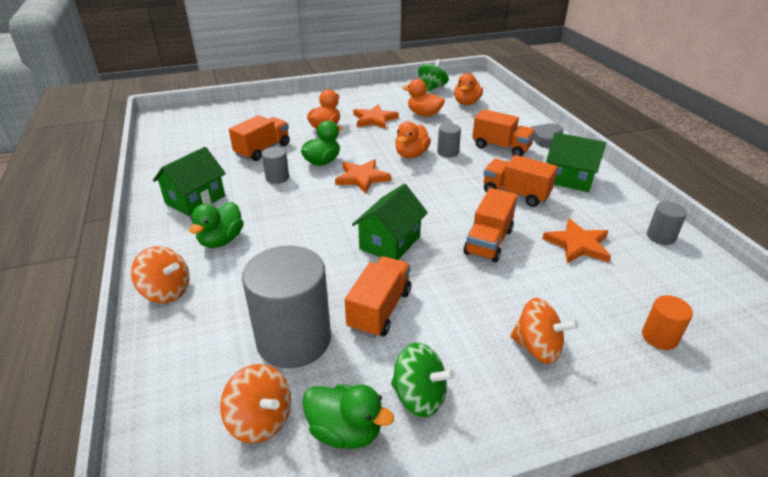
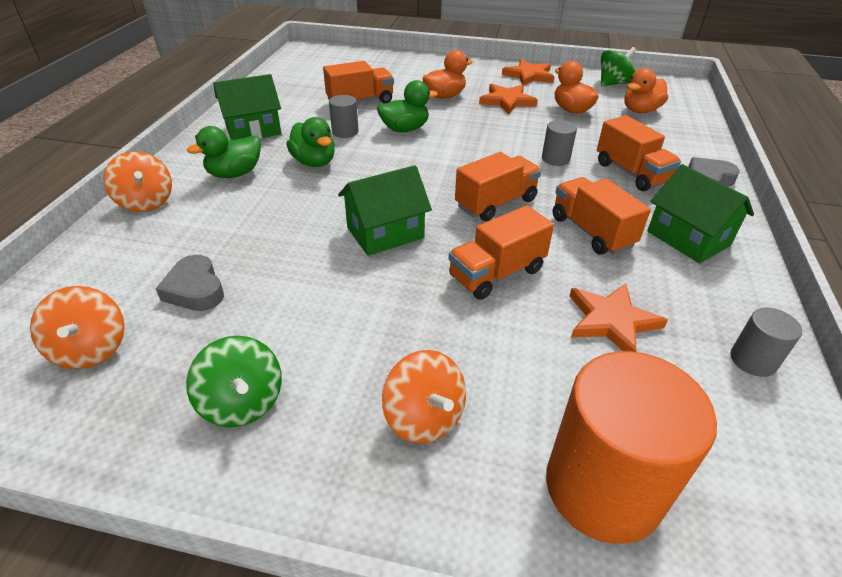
camera: 30 degrees right, 5 degrees up
(294, 340) = (195, 289): grey cylinder -> grey heart
(345, 431) = (143, 398): green duck -> green duck (314, 162)
(362, 178) = (428, 157): orange star -> orange star (529, 75)
(379, 310) = (301, 296): orange truck -> orange truck (496, 203)
(411, 155) = (509, 149): orange duck -> none
(659, 337) = (603, 487): orange cylinder -> orange cylinder, size x2.17

